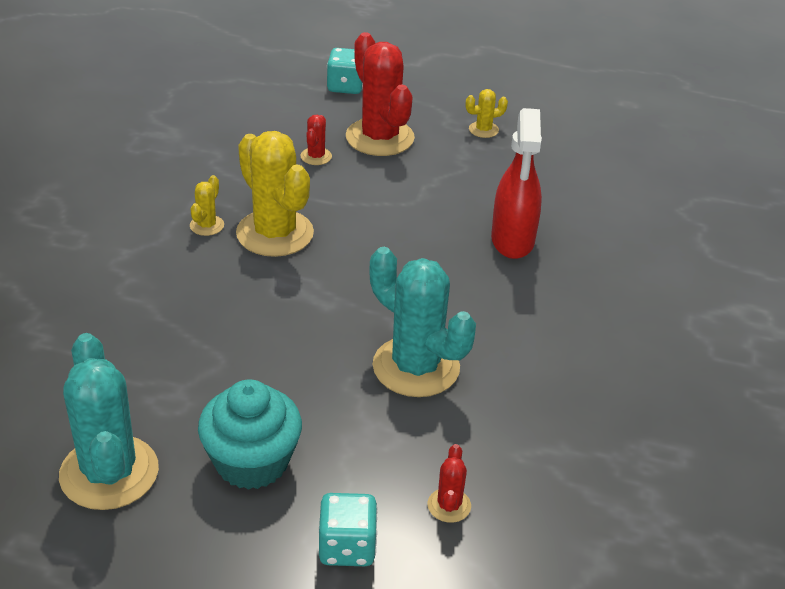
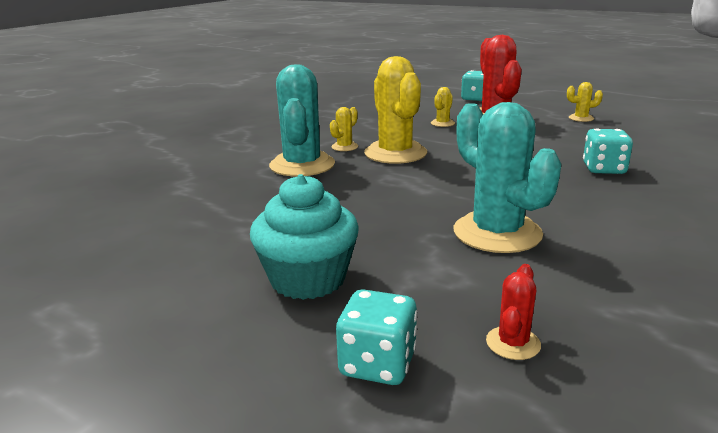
camera: 20 degrees right, 15 degrees down
(109, 473) = (172, 270): turquoise cactus -> turquoise cactus (302, 165)
(316, 156) = (442, 123): red cactus -> yellow cactus
(512, 241) = (604, 169): red spray bottle -> turquoise dice

